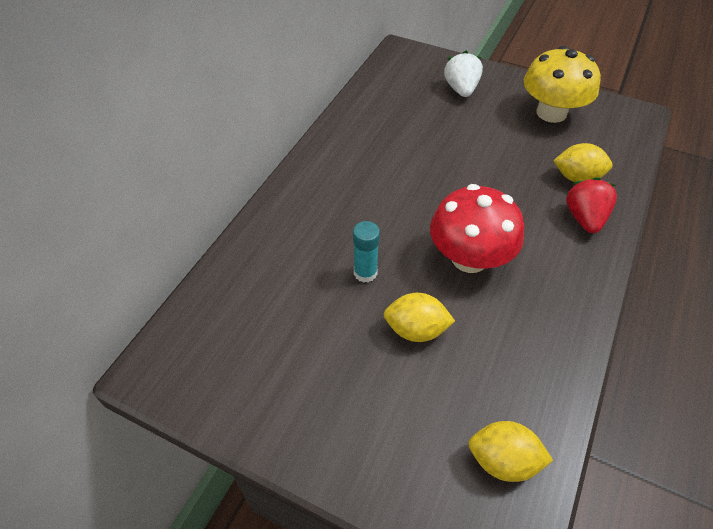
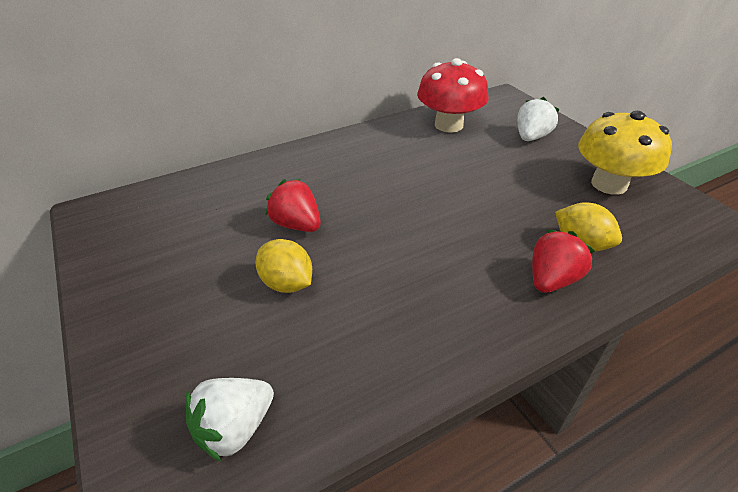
camera: 35 degrees right, 10 degrees down
(365, 273) = (296, 225): turquoise glue stick -> red strawberry
(469, 258) = (395, 256): red mushroom -> red mushroom (448, 125)
(503, 460) = (235, 428): yellow lemon -> white strawberry

